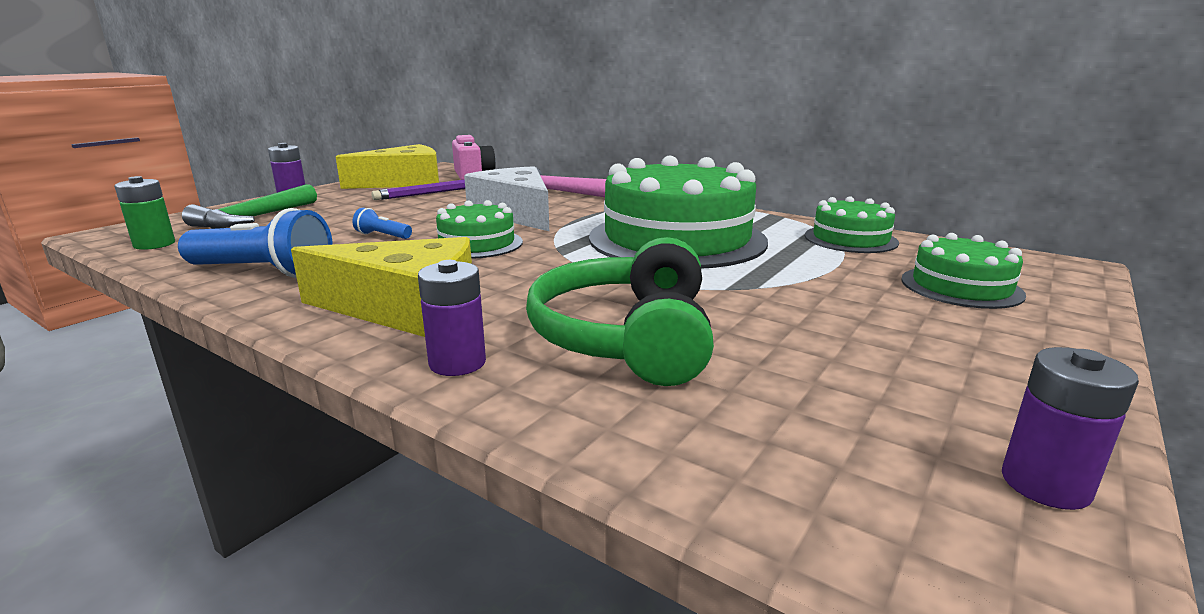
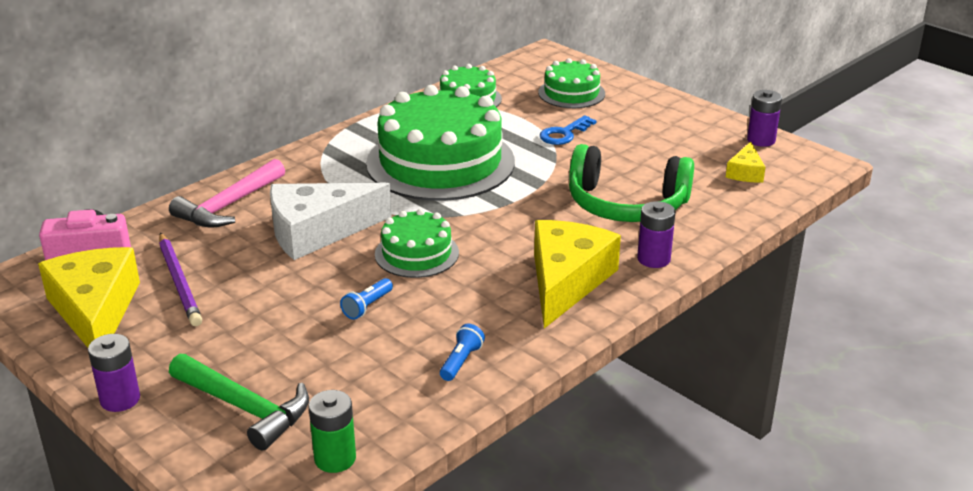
camera: 80 degrees left, 10 degrees up
(263, 272) = (461, 361): blue flashlight -> blue flashlight, size x0.47
(818, 289) = (564, 134): none -> blue key
(841, 458) = (745, 172): none -> yellow cheese

